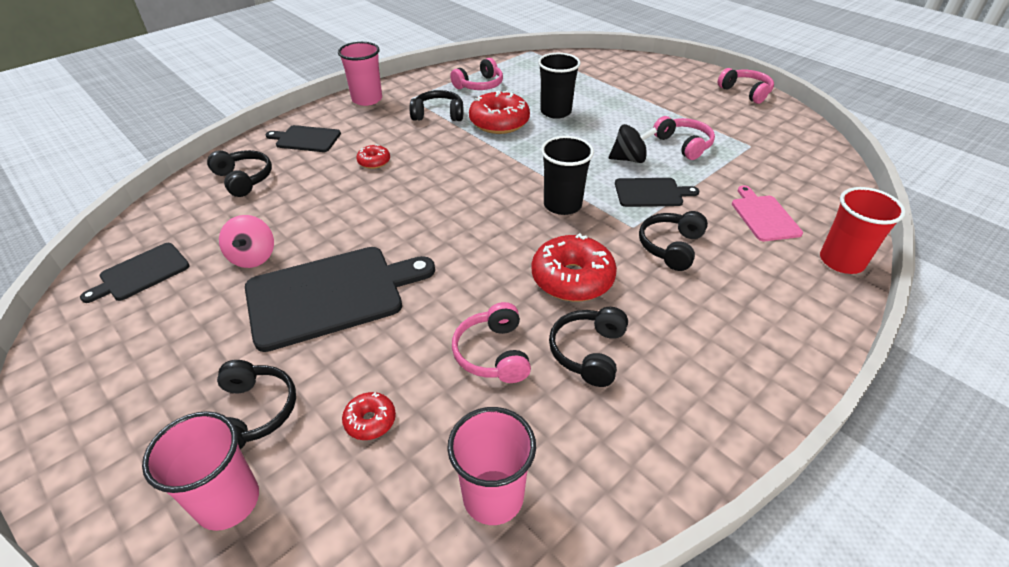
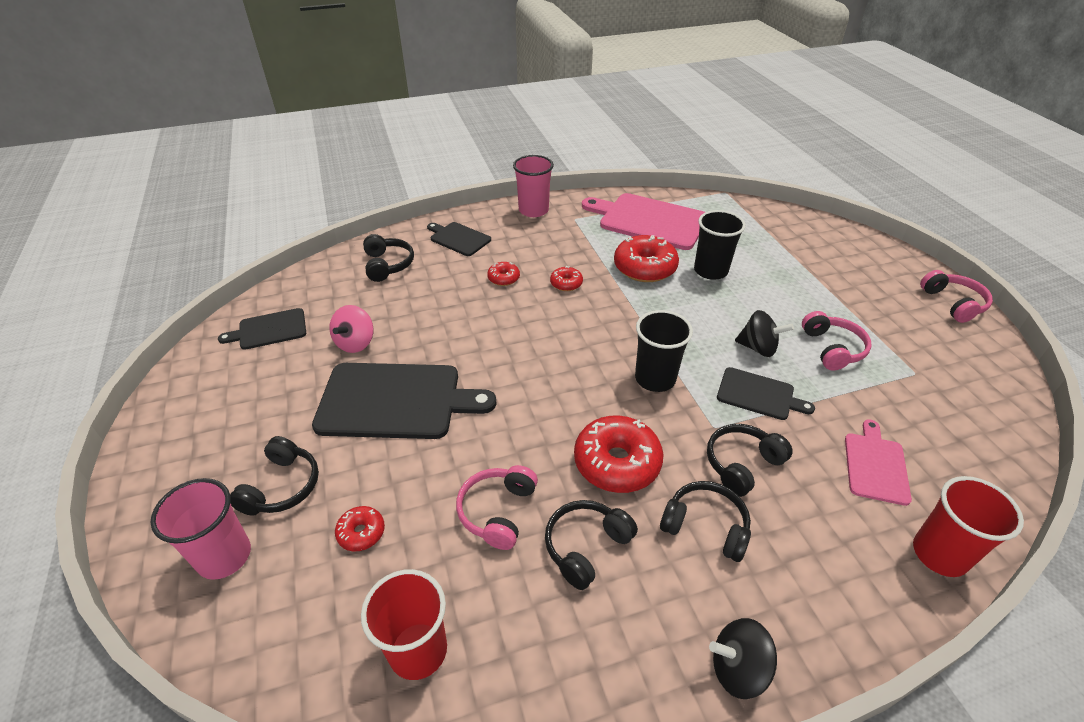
camera: 25 degrees right, 0 degrees up
(437, 151) = (566, 283): none -> red donut
(438, 114) = (590, 243): black headphones -> black headphones (705, 526)
(479, 85) = (649, 220): pink headphones -> pink cutting board
(493, 496) = (418, 650): pink cup -> red cup
(761, 394) = (738, 669): none -> black spinning top

